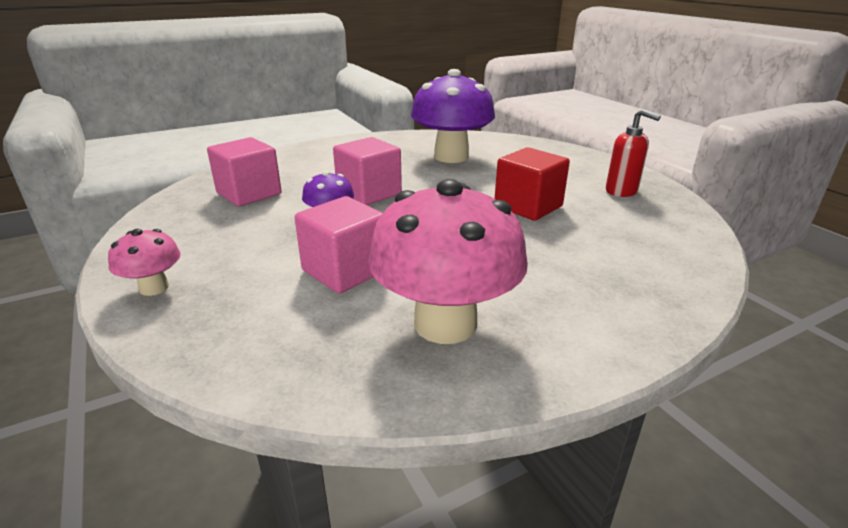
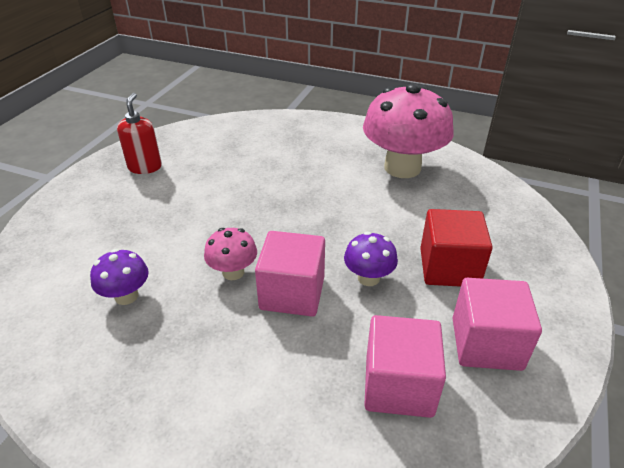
camera: 130 degrees left, 10 degrees up
(154, 288) = (550, 288): pink mushroom -> pink mushroom (233, 272)
(345, 271) = (413, 223): pink cube -> pink cube (486, 343)
(451, 157) = (126, 296): purple mushroom -> purple mushroom, size x0.48
(528, 206) = (223, 195): red cube -> red cube (449, 267)

